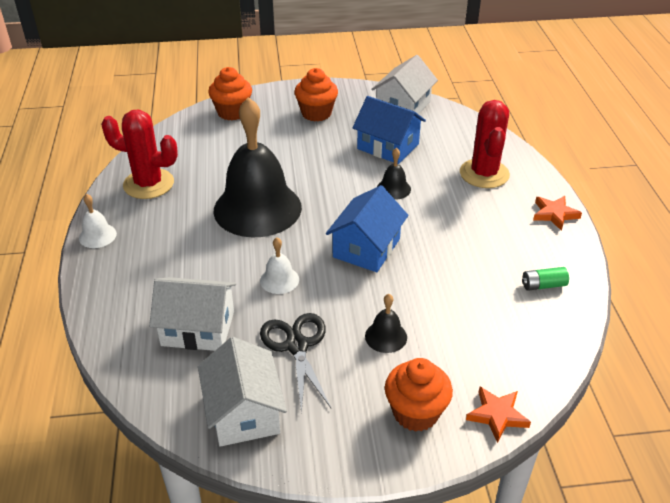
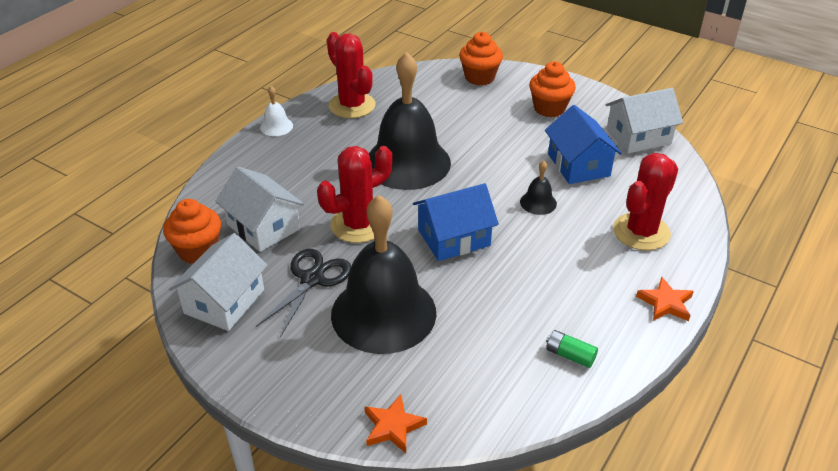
camera: 40 degrees right, 0 degrees up
(279, 280) = (358, 225): white bell -> red cactus
(386, 336) = (383, 313): black bell -> black bell, size x2.49
(415, 413) = (335, 381): orange cupcake -> orange cupcake (198, 251)

